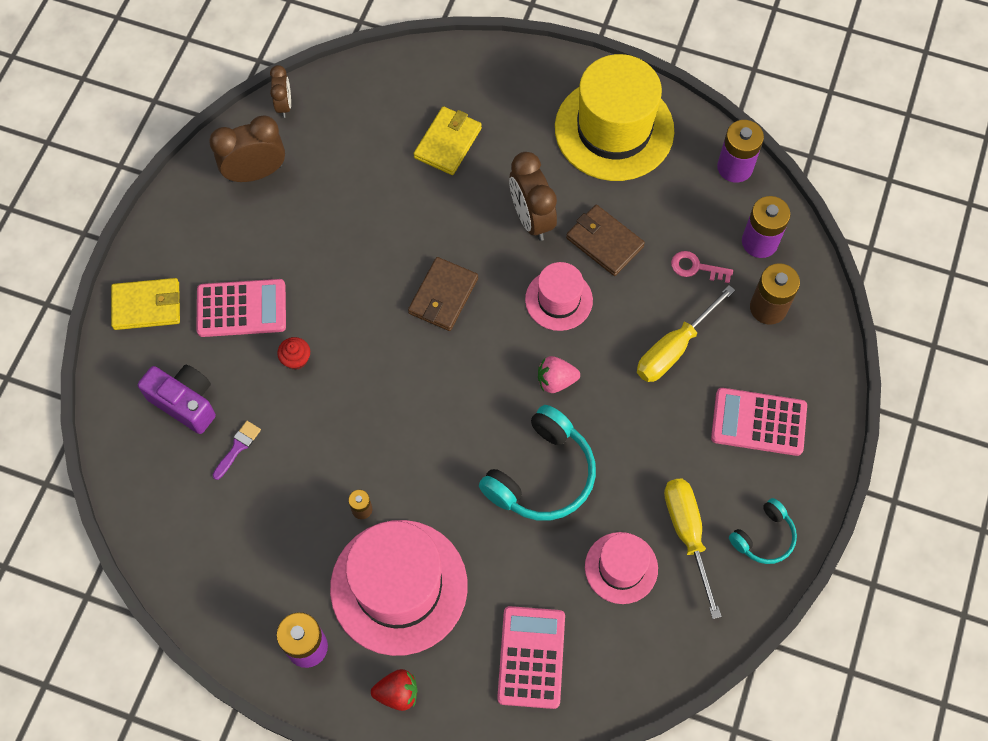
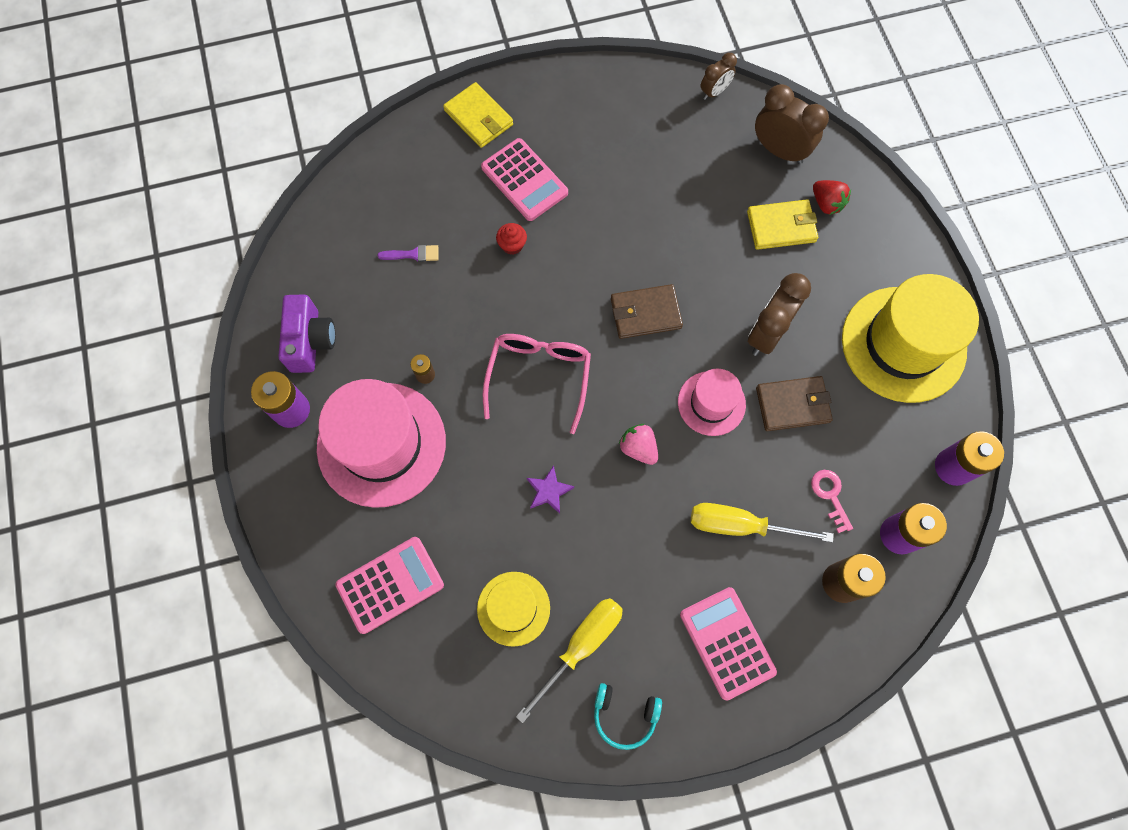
camera: 55 degrees right, 5 degrees up
(185, 402) = (422, 195): purple camera -> purple camera (310, 341)
(255, 173) = (642, 112): brown clock -> brown clock (779, 151)
(397, 693) = (297, 500): red strawberry -> red strawberry (826, 203)
(435, 417) = (539, 376): none -> pink glasses
(541, 475) = (549, 491): turquoise headphones -> purple star
(604, 242) = (792, 405): brown wallet -> brown wallet turned 75 degrees clockwise
(621, 568) = (513, 608): pink hat -> yellow hat

